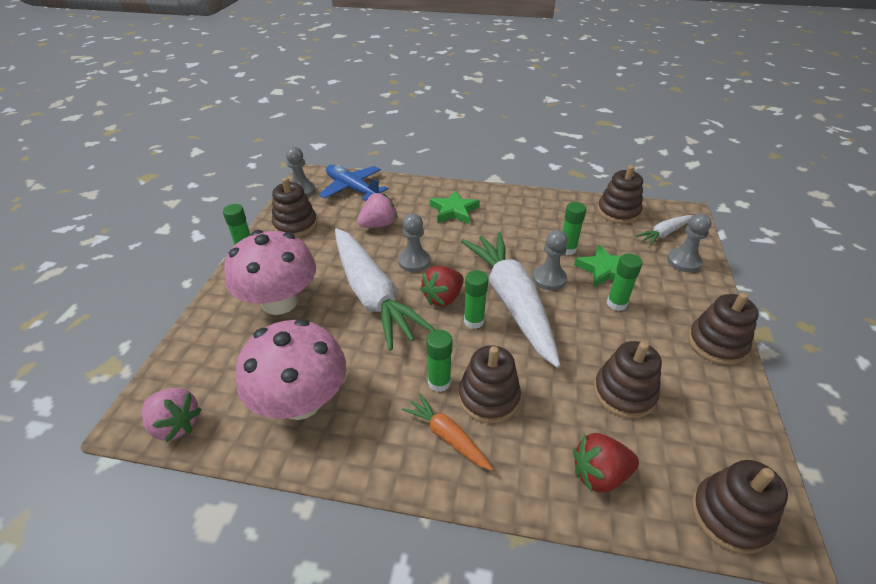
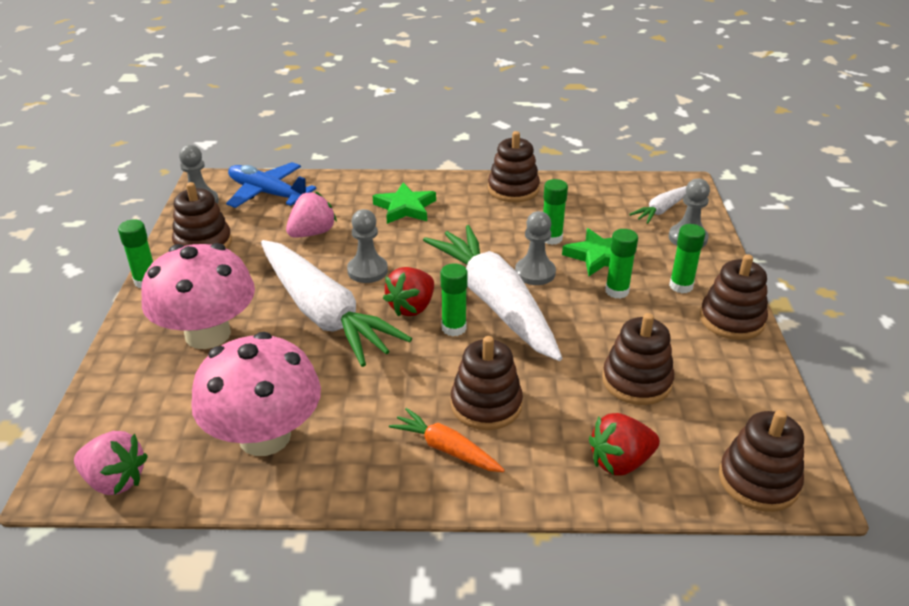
camera: 10 degrees left, 5 degrees down
(439, 382) = (425, 396): green glue stick -> green glue stick (681, 286)
(618, 212) = (606, 190): brown stacking toy -> brown stacking toy (513, 189)

